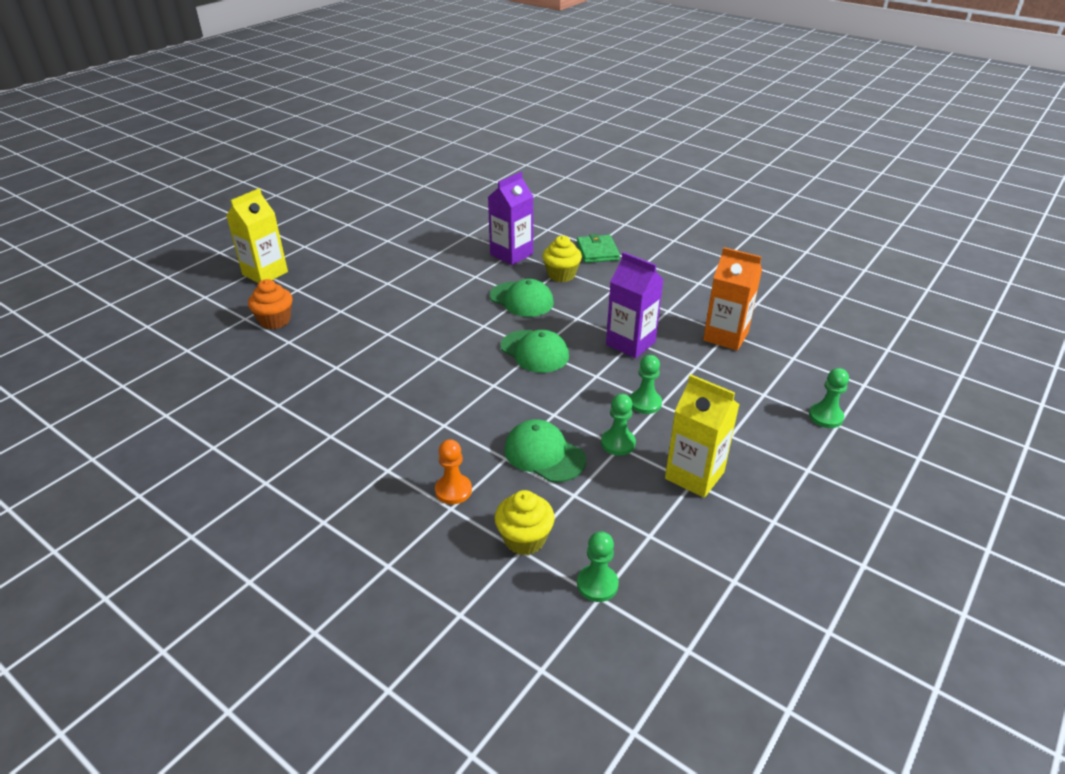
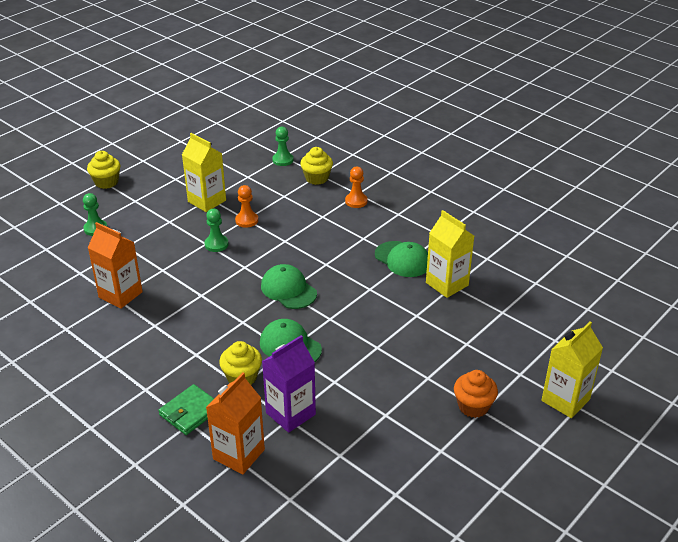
camera: 175 degrees left, 0 degrees up
(275, 320) = (524, 335): orange cupcake -> orange cupcake (473, 406)
(342, 368) = (447, 284): none -> yellow carton
(544, 454) = (297, 217): green cap -> green cap (402, 259)
(547, 231) = (239, 454): none -> orange carton
(597, 251) = (190, 412): green wallet -> green wallet turned 45 degrees clockwise
(618, 443) = (246, 220): green pawn -> orange pawn
(630, 343) = (205, 293): purple carton -> none
(884, 505) = (106, 182): none -> yellow cupcake

